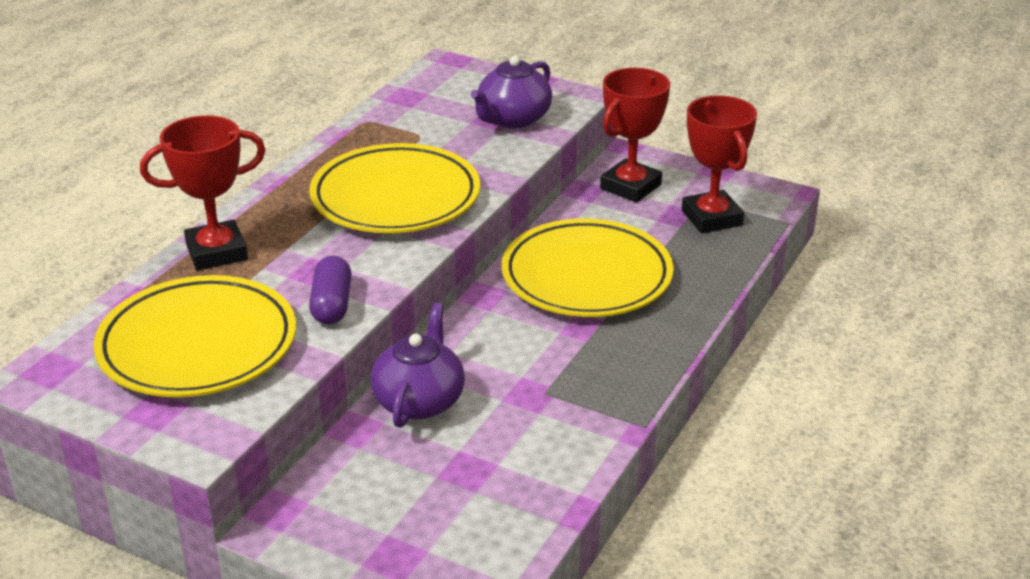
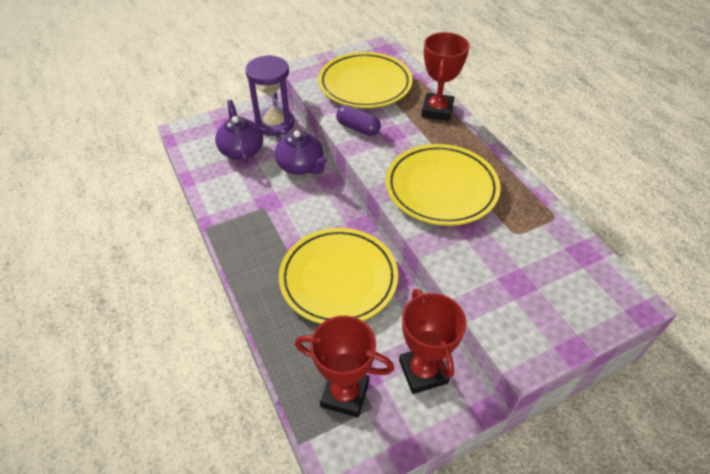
camera: 125 degrees right, 15 degrees up
(335, 489) = (274, 123): none -> purple hourglass
(513, 119) = (509, 294): purple teapot -> purple teapot (241, 150)

